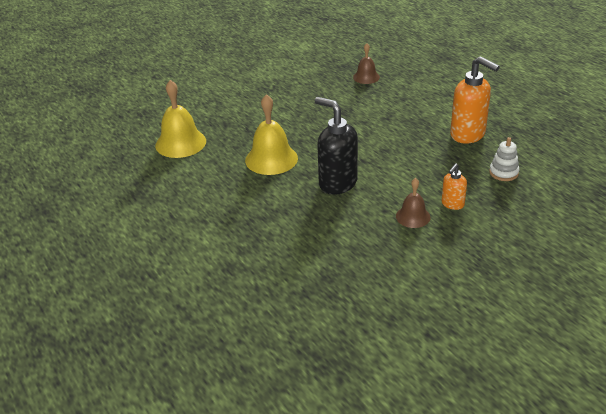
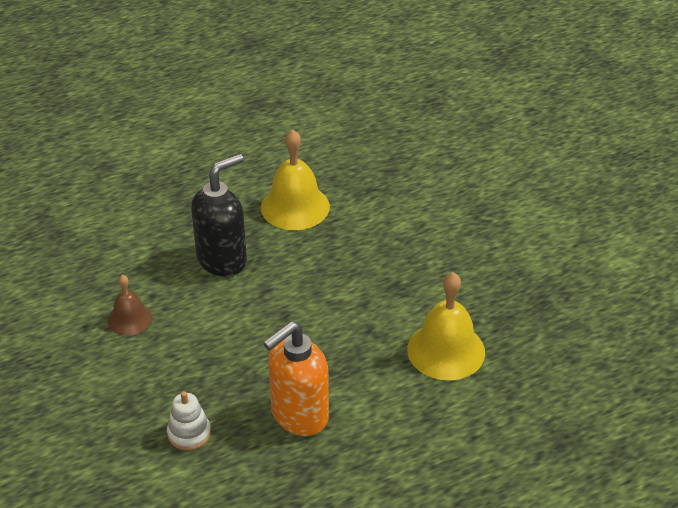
camera: 95 degrees right, 5 degrees up
(180, 143) = (353, 133): yellow bell -> yellow bell (446, 350)
(366, 77) = (500, 324): brown bell -> none
(452, 204) = (139, 361): orange soap dispenser -> none

